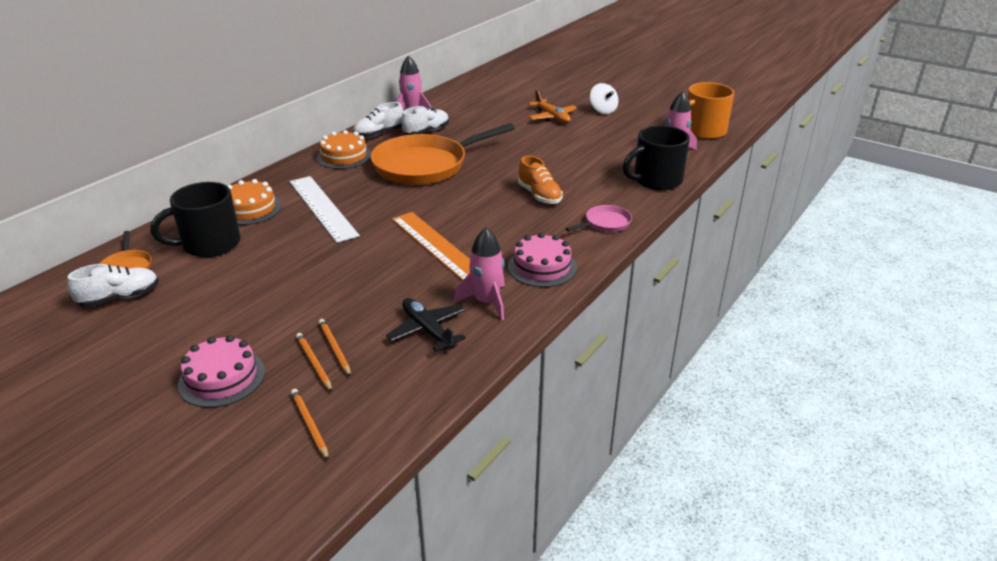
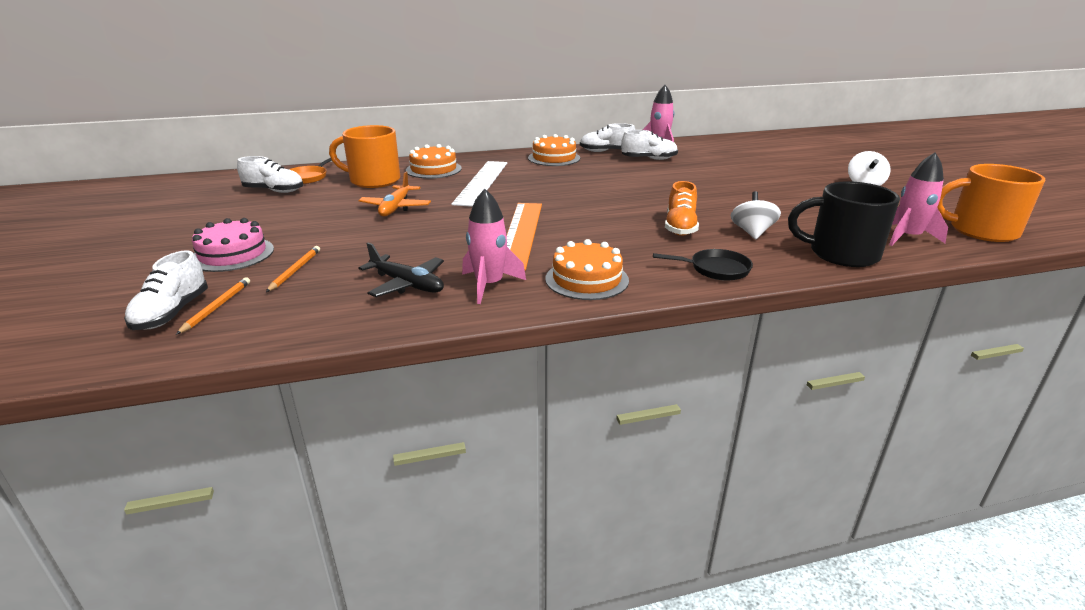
camera: 40 degrees right, 5 degrees down
(209, 244) = (373, 180): black mug -> orange mug
(280, 450) = (172, 313): none -> white shoe
(335, 349) = (324, 268): orange pencil -> none
(426, 165) = (609, 179): orange pan -> none
(427, 330) = (407, 284): black plane -> black plane turned 120 degrees clockwise
(542, 267) = (586, 279): pink cake -> orange cake
(552, 117) = (794, 177): orange plane -> orange plane (395, 208)
(588, 182) = (752, 232): none -> white spinning top
(605, 223) = (715, 269): pink pan -> black pan

